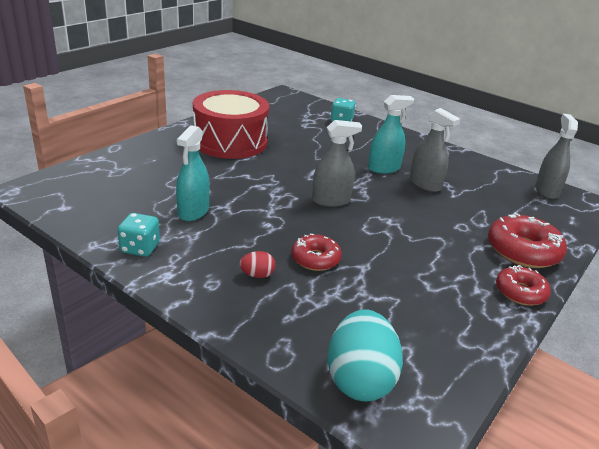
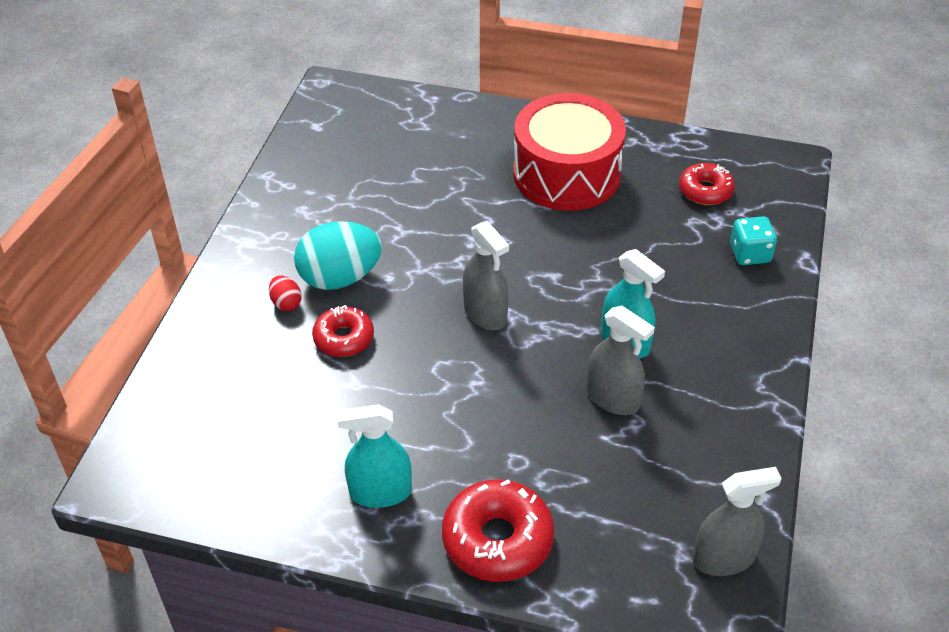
camera: 70 degrees right, 15 degrees up
(140, 248) = (281, 206): turquoise dice -> none
(193, 211) = (373, 212): turquoise spray bottle -> turquoise spray bottle (380, 492)
(359, 379) = (167, 426): turquoise egg -> turquoise egg (340, 278)
(425, 184) = (613, 398): grey spray bottle -> grey spray bottle turned 75 degrees counterclockwise
(520, 292) = (390, 545): red donut -> red donut (705, 191)

